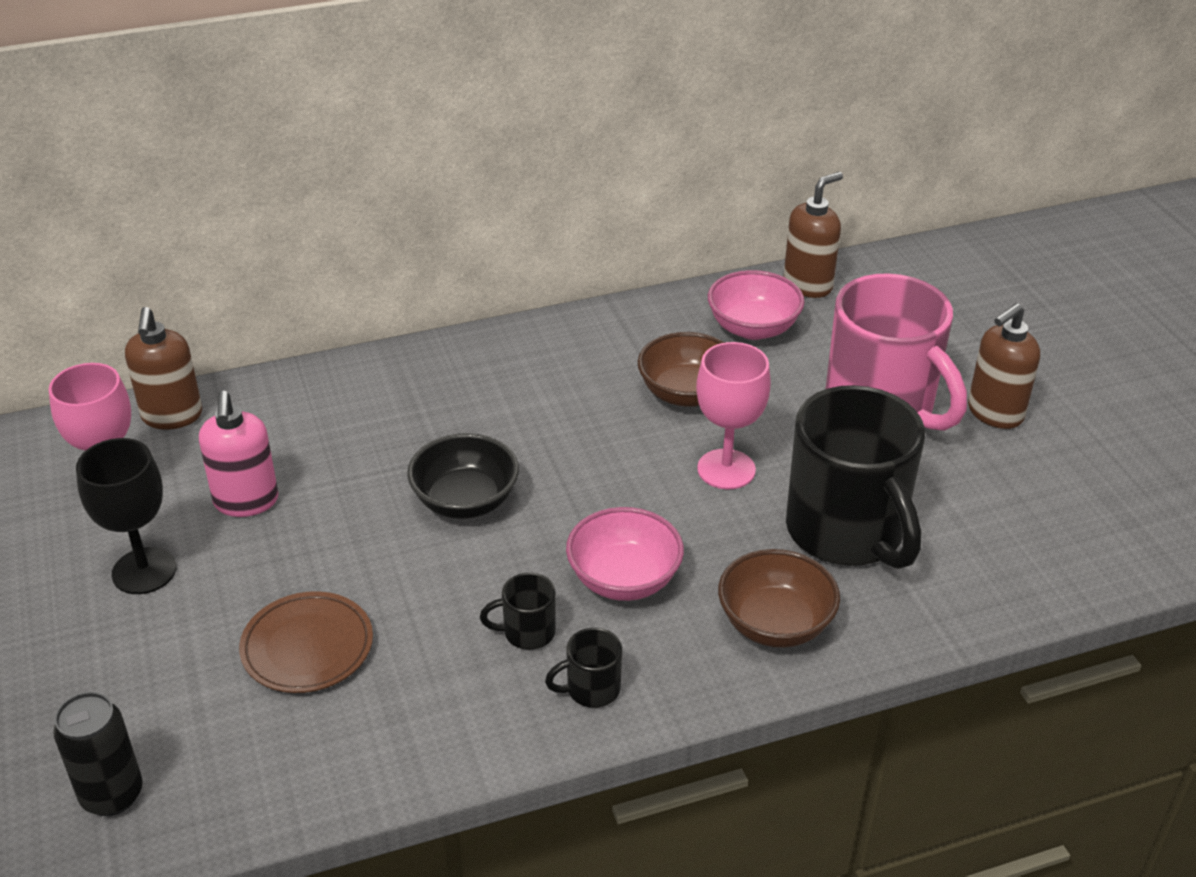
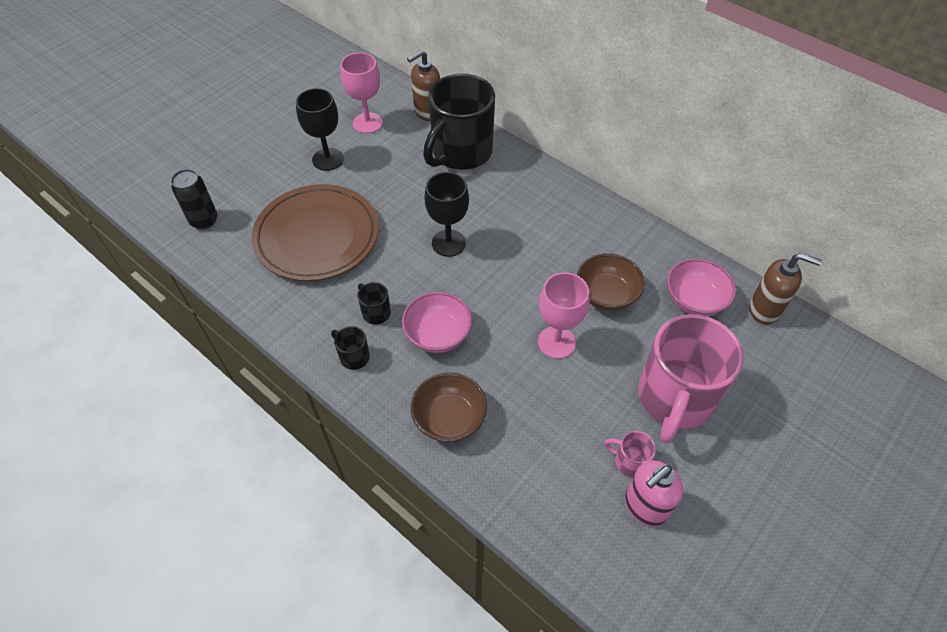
camera: 60 degrees right, 15 degrees up
(246, 502) = (391, 167): pink soap dispenser -> pink soap dispenser (644, 506)
(307, 647) = (317, 236): brown plate -> brown plate, size x1.84
(465, 501) = (448, 243): black bowl -> black goblet
(847, 532) = (547, 425): black mug -> black mug (460, 153)
(942, 485) = (629, 461): none -> pink mug
(994, 413) = (726, 467): brown soap dispenser -> none

